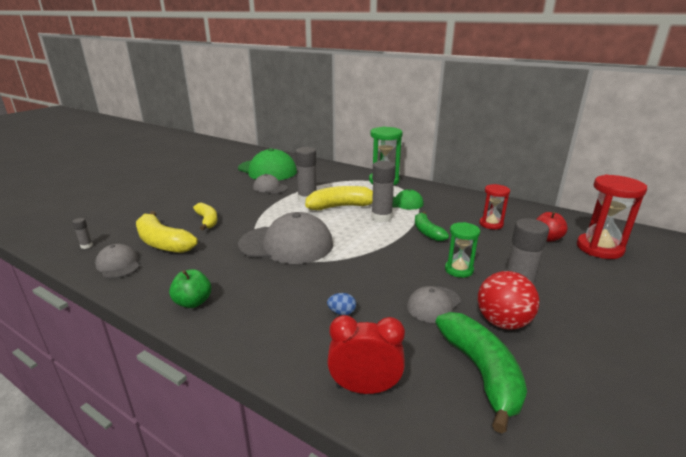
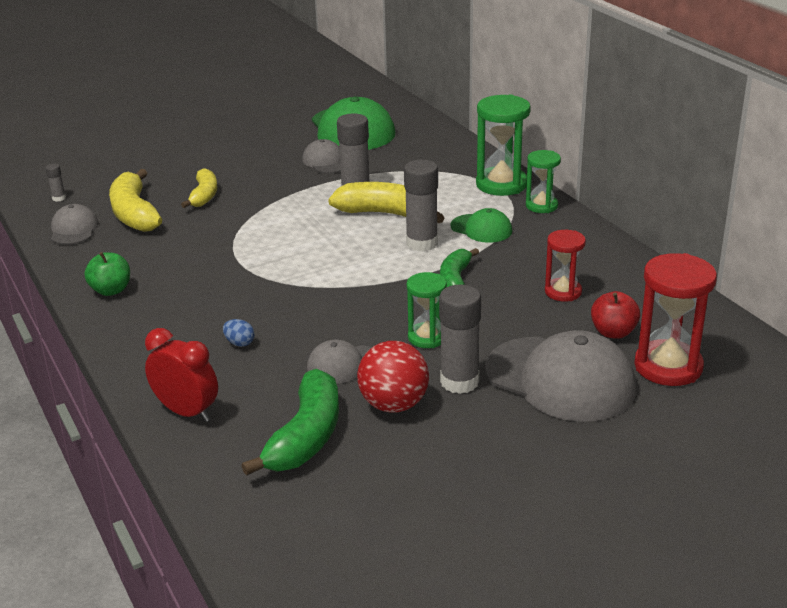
camera: 30 degrees right, 5 degrees up
(286, 244) = (263, 251): grey cap -> grey cap (560, 379)
(418, 186) = (541, 206): none -> green hourglass

